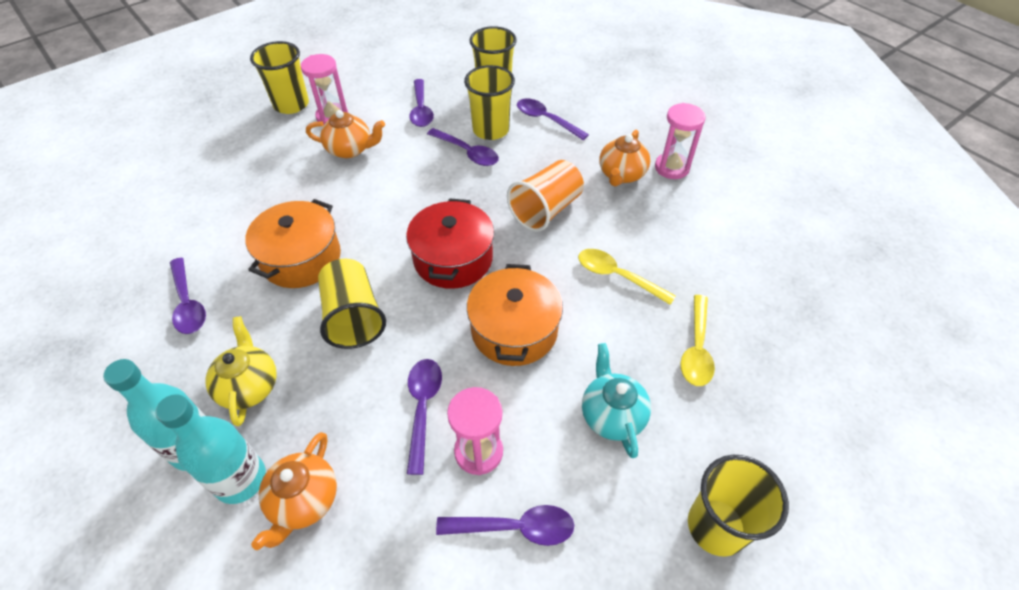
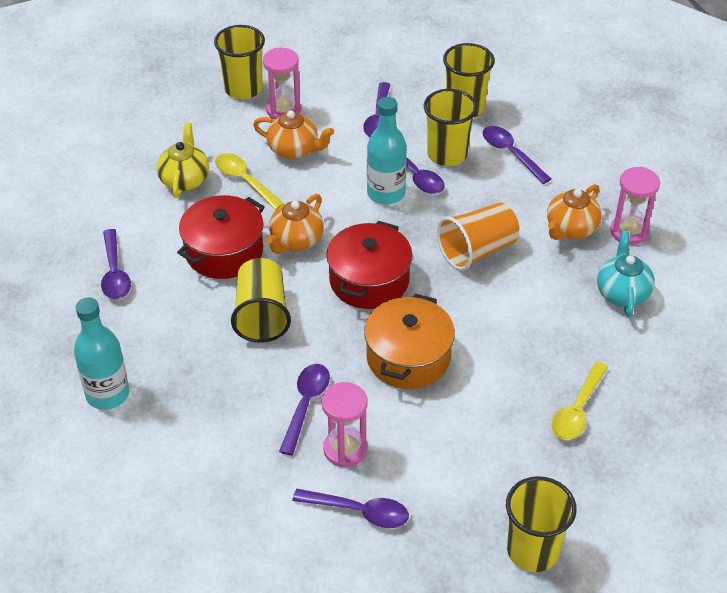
camera: 15 degrees right, 5 degrees down
(240, 479) = (140, 426): turquoise bottle -> turquoise bottle (386, 193)
(249, 386) = (158, 355): yellow teapot -> yellow teapot (185, 180)
(301, 258) = (224, 251): orange pot -> red pot
(304, 501) = (189, 453): orange teapot -> orange teapot (296, 241)
(612, 415) = (474, 447): turquoise teapot -> turquoise teapot (622, 293)
(617, 276) = (526, 329): yellow spoon -> yellow spoon (244, 181)

